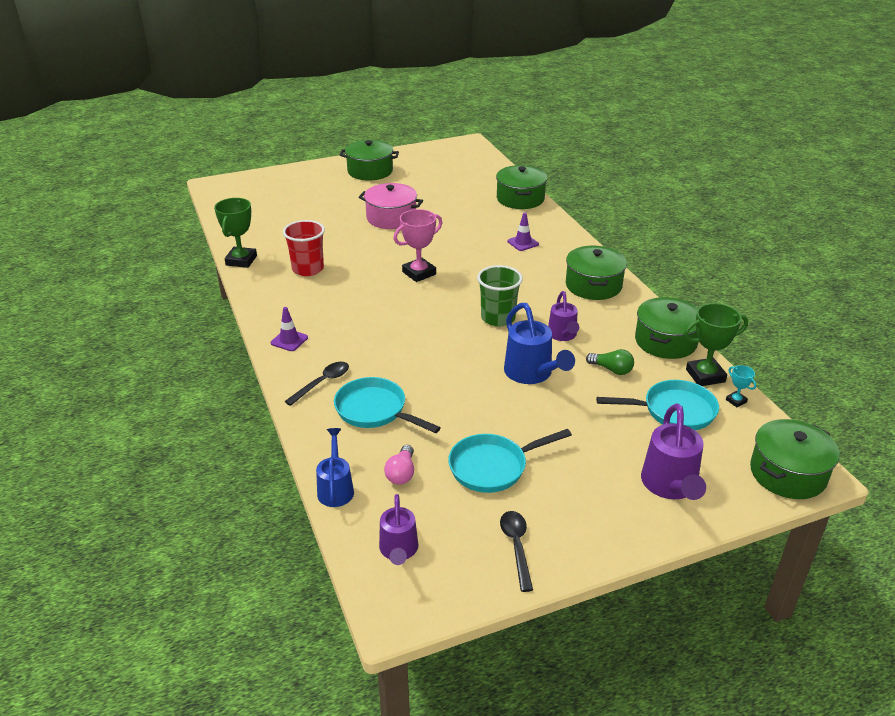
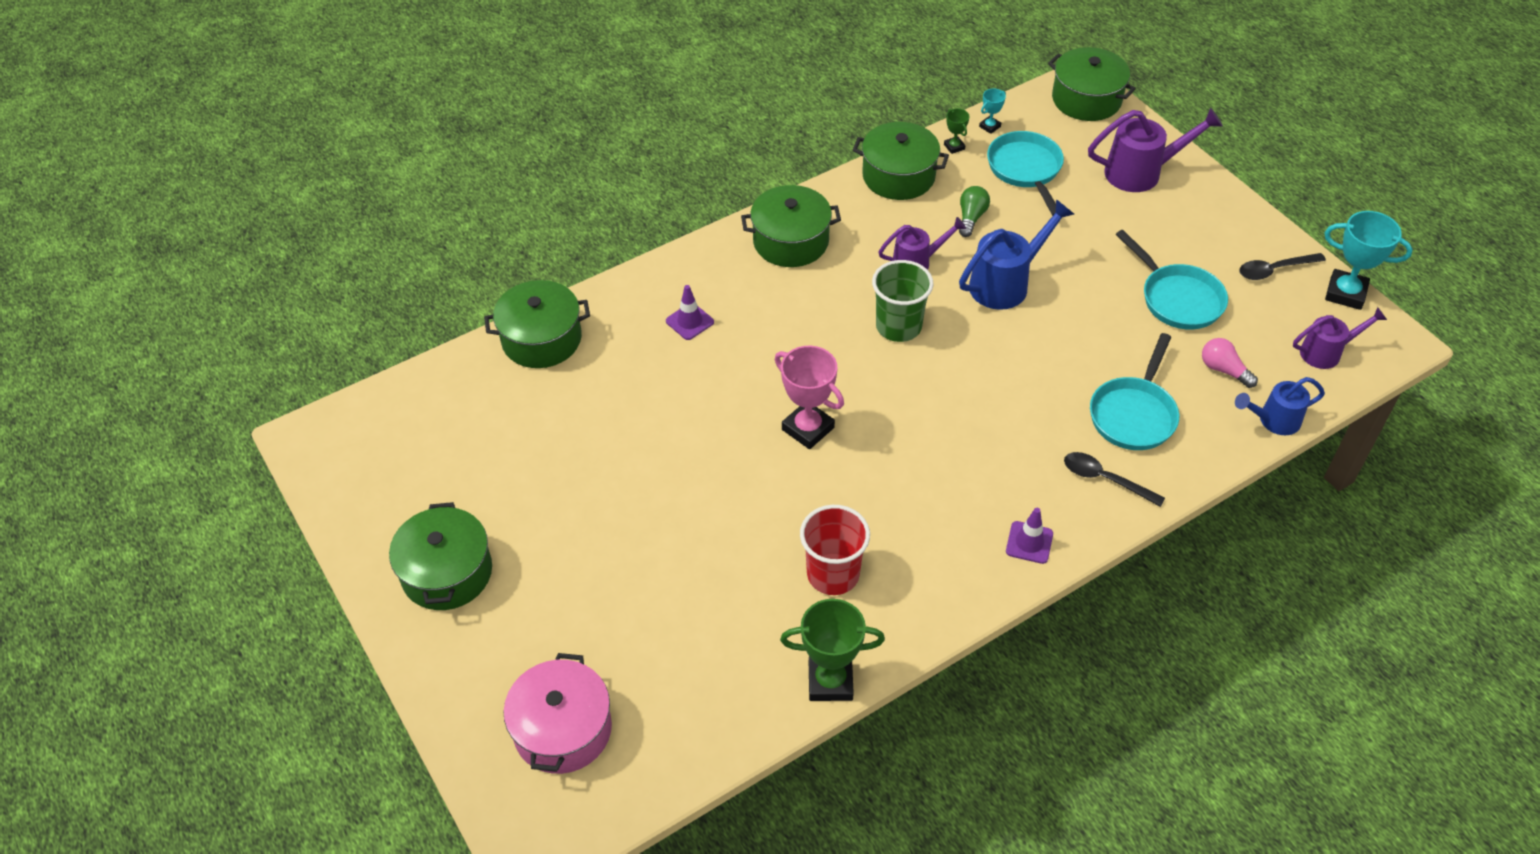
camera: 100 degrees left, 15 degrees up
(391, 218) = (636, 499): pink pot -> pink pot (562, 729)
(401, 473) = (1223, 370): pink light bulb -> pink light bulb turned 135 degrees counterclockwise
(472, 594) = (1345, 293): none -> turquoise trophy
(705, 376) = (954, 147): green trophy -> green trophy, size x0.49

